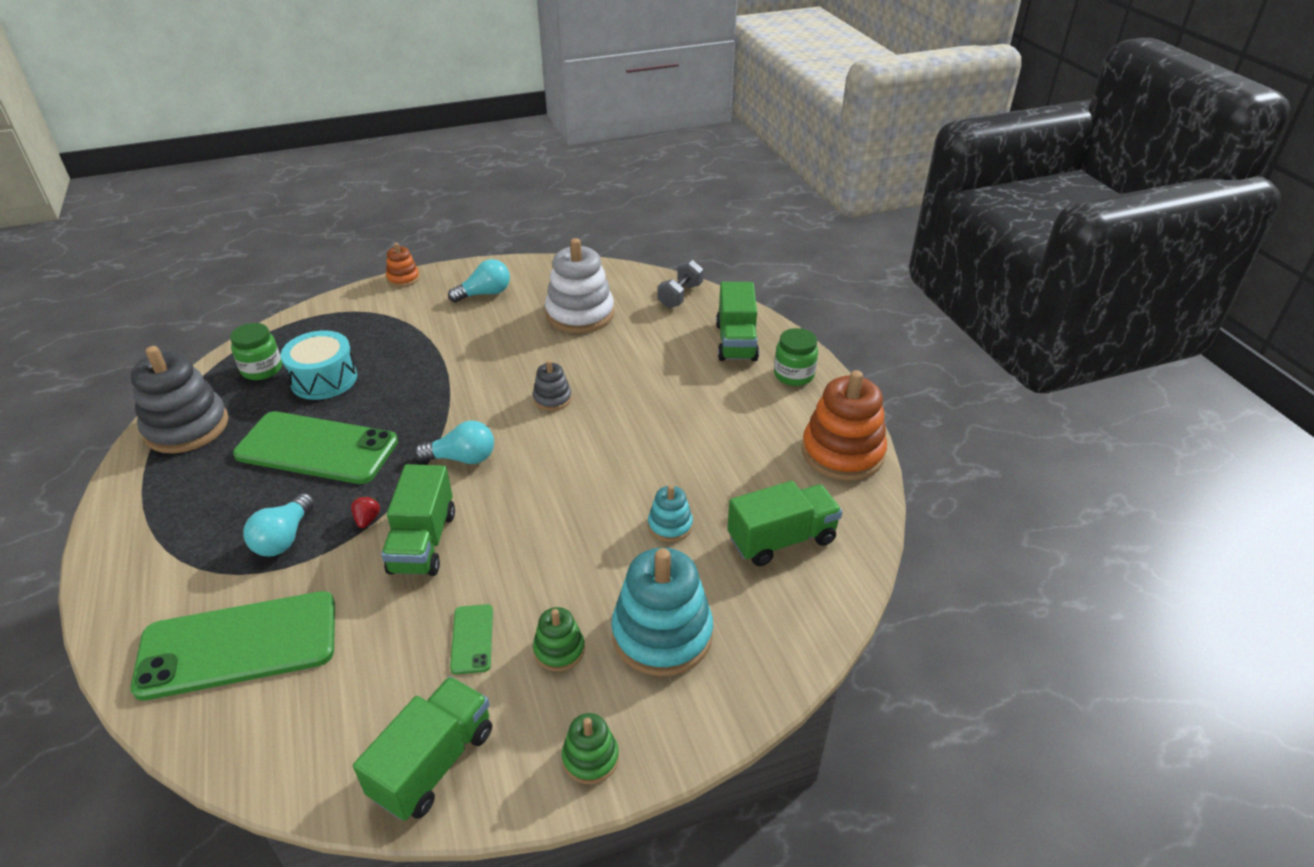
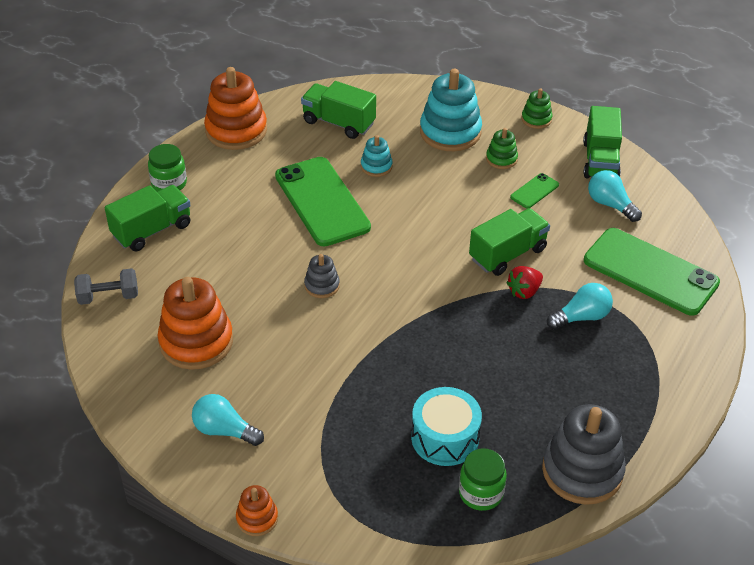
camera: 130 degrees left, 5 degrees up
(317, 448) = (507, 371): green phone -> green phone (322, 201)
(367, 520) = (524, 291): red strawberry -> red strawberry, size x1.51
(433, 763) = (600, 160): green truck -> green truck turned 75 degrees counterclockwise
(462, 458) = (428, 288): turquoise light bulb -> turquoise light bulb (610, 204)
(580, 314) = (196, 342): white stacking toy -> orange stacking toy

